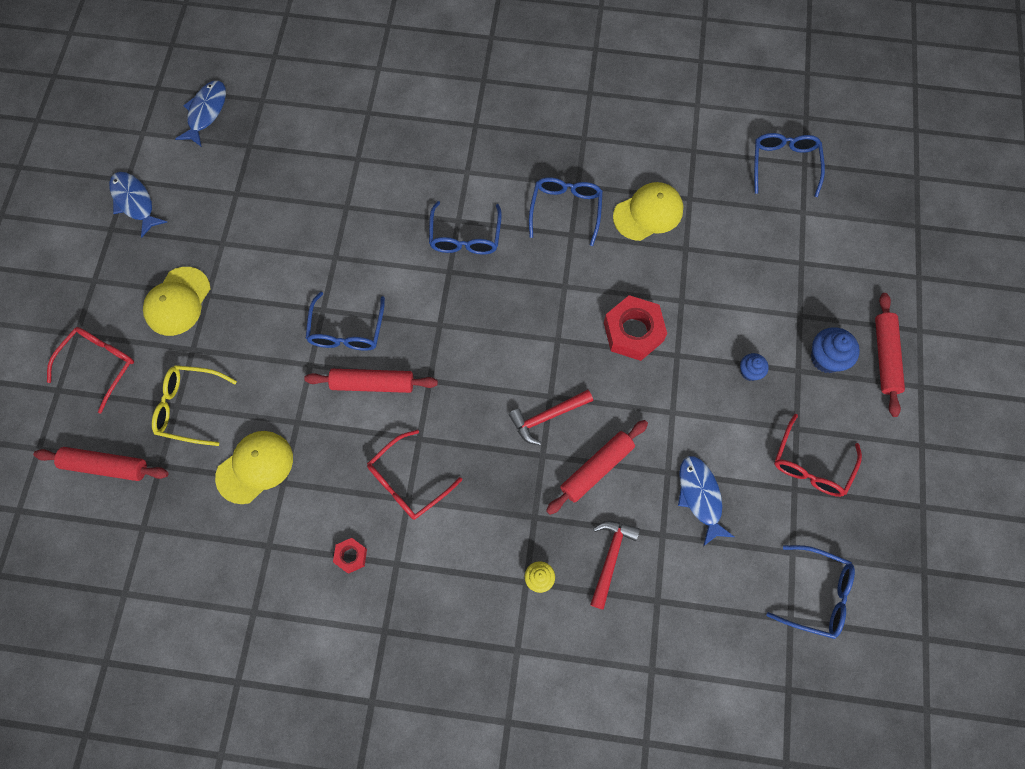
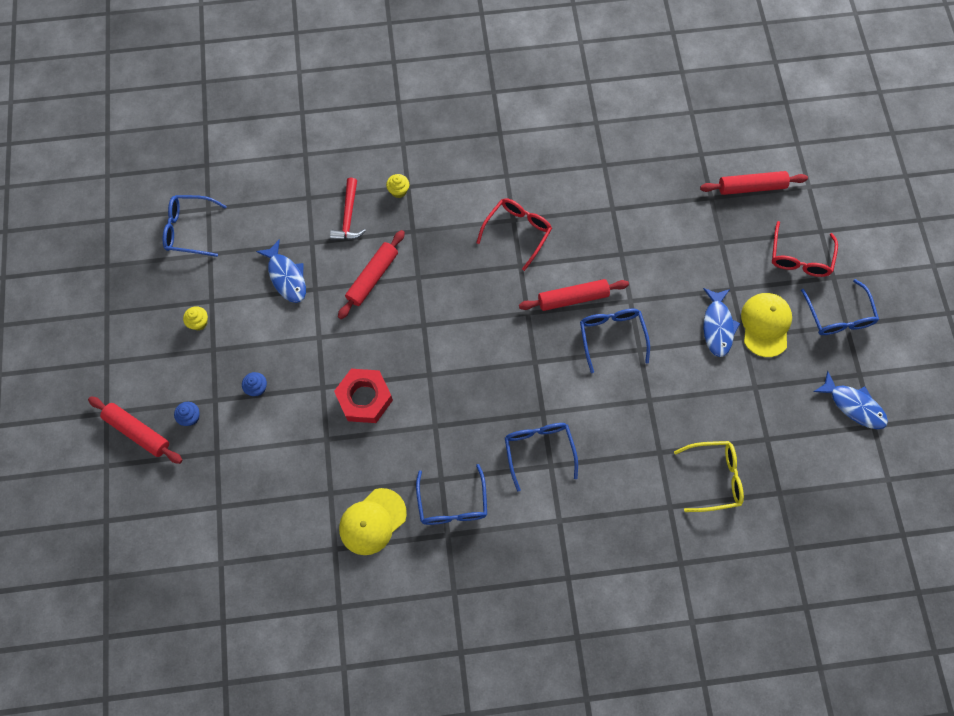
camera: 165 degrees right, 0 degrees up
(189, 407) = (711, 244): yellow glasses -> yellow glasses (714, 478)
(206, 112) = (839, 519): blue fish -> blue fish (717, 326)
(255, 467) = (639, 214): yellow cap -> none
(351, 556) = (541, 172): red nut -> none
(547, 417) = (422, 307): red hammer -> none
(784, 164) = (244, 615): blue glasses -> blue glasses (838, 316)
(811, 465) = (199, 322): red glasses -> yellow cupcake
(826, 358) = (191, 417): blue cupcake -> blue cupcake, size x0.61
(885, 357) = (138, 432): red rolling pin -> red rolling pin turned 45 degrees counterclockwise

